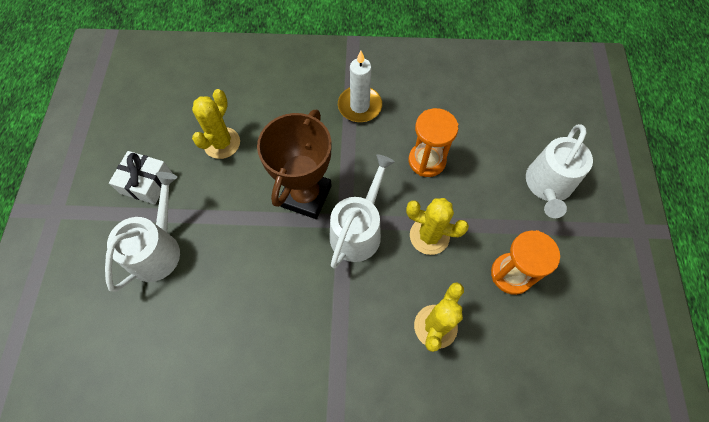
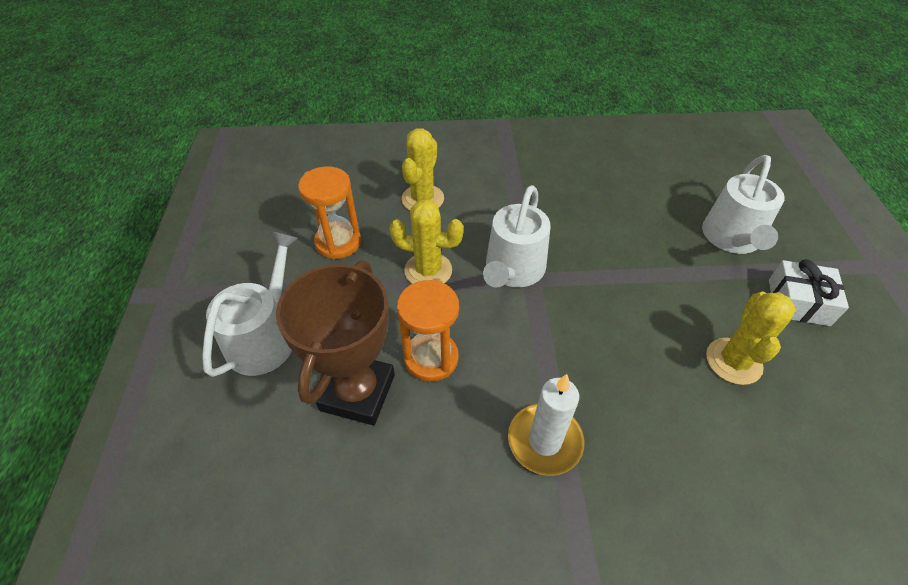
camera: 175 degrees right, 15 degrees down
(306, 196) = (587, 302): brown trophy -> brown trophy (357, 392)

